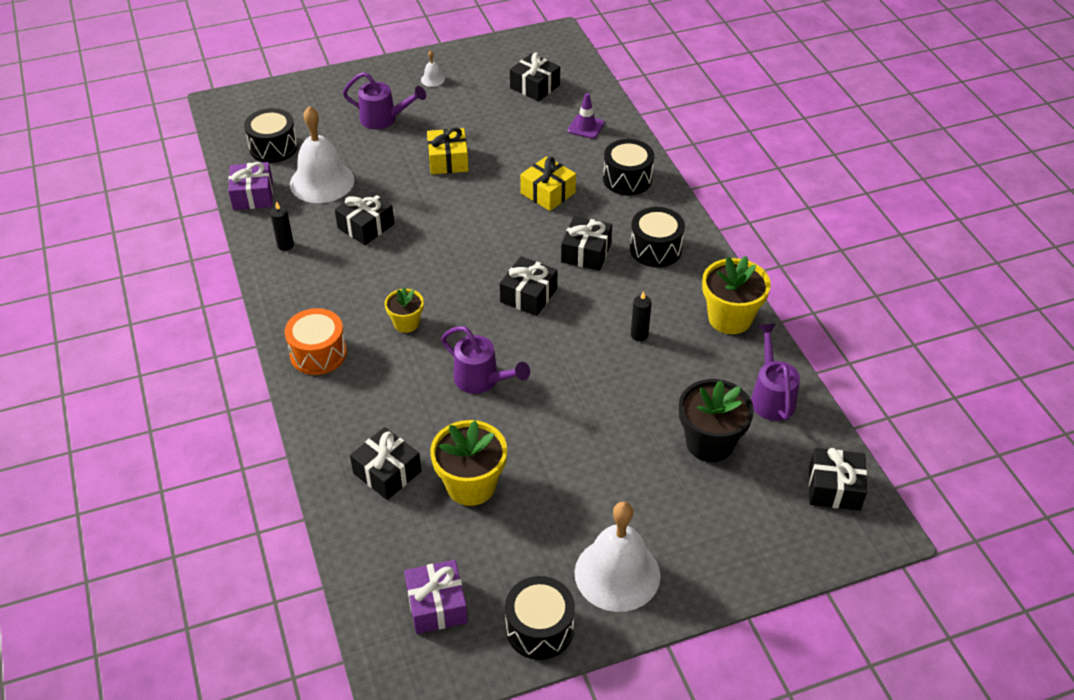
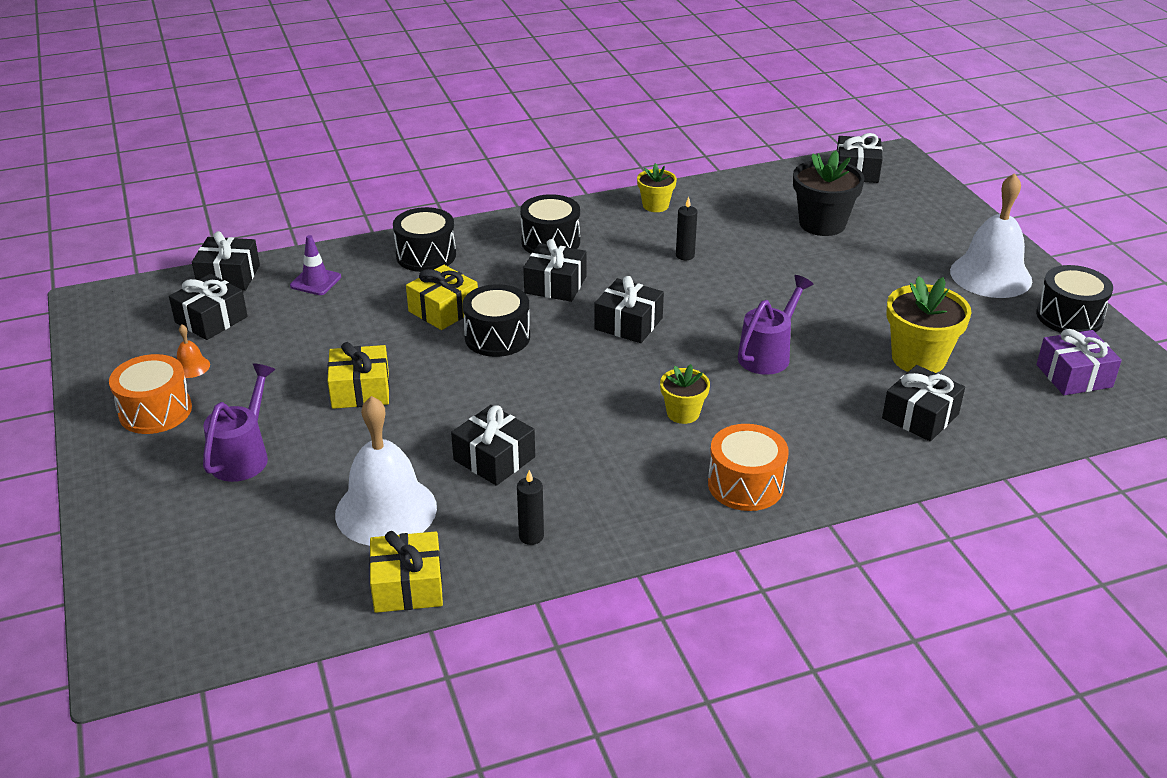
camera: 90 degrees left, 10 degrees down
(253, 195) = (408, 586): purple gift -> yellow gift
(273, 147) = (284, 574): black drum -> black drum (497, 337)
(432, 79) = (155, 411): white bell -> orange drum
(479, 86) = (191, 367): none -> orange bell
(591, 86) = (229, 276): none -> black gift
(730, 318) = (655, 205): yellow flower pot -> yellow flower pot, size x0.58
(771, 397) = (757, 191): purple watering can -> none

